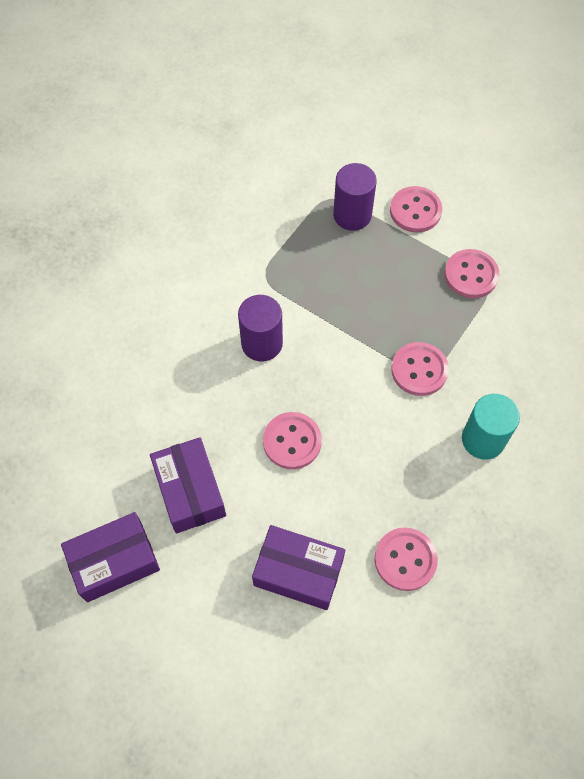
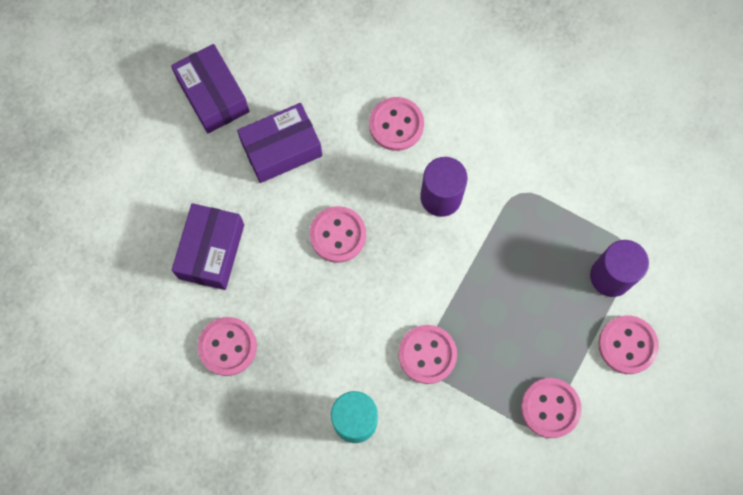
camera: 85 degrees right, 10 degrees up
(179, 377) = (396, 125): none -> pink button

